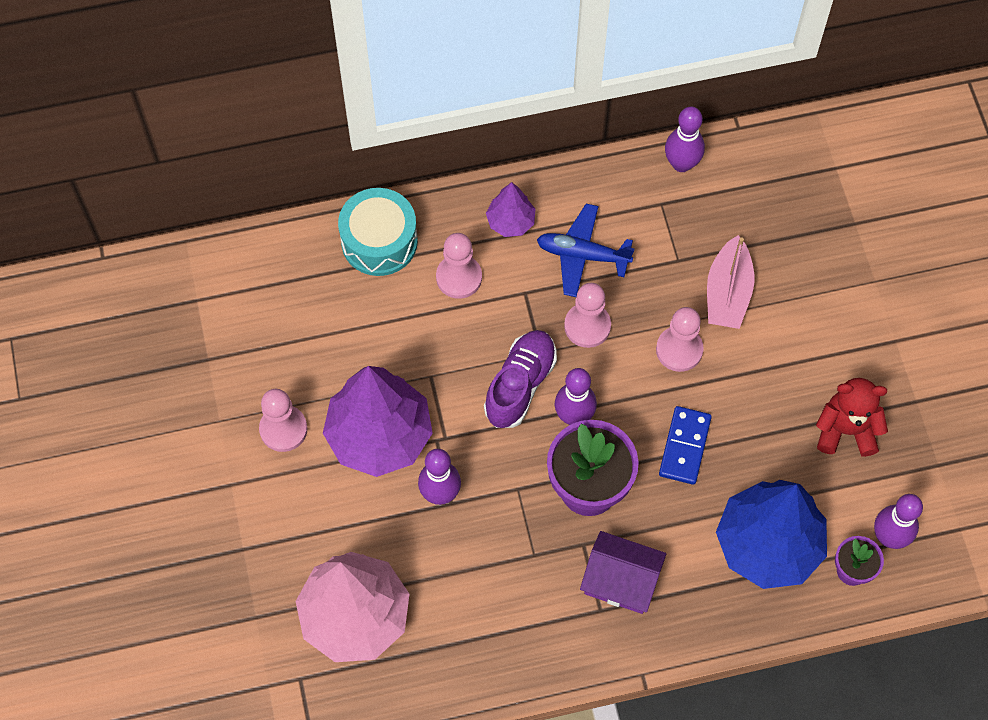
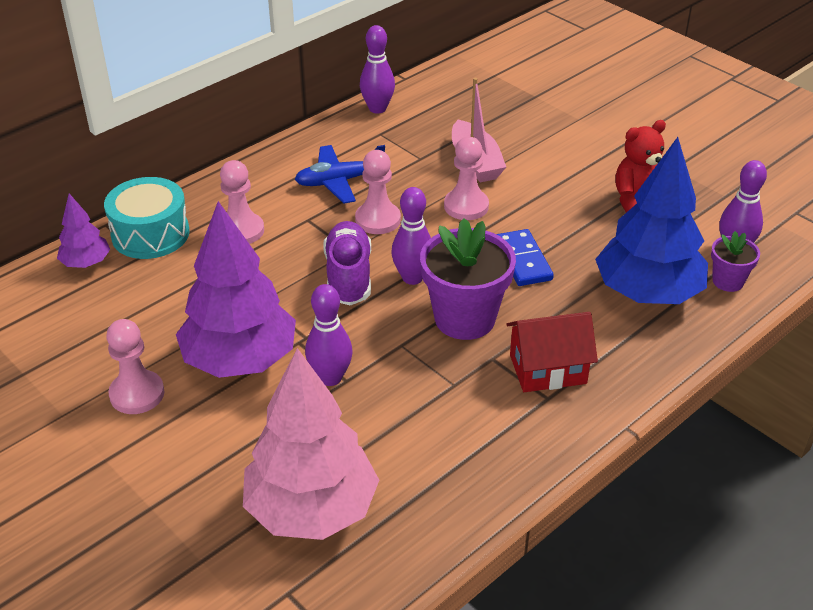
camera: 30 degrees left, 25 degrees down
(511, 221) = (262, 183): purple tree -> purple tree (86, 263)
(621, 581) = (548, 369): purple house -> red house

